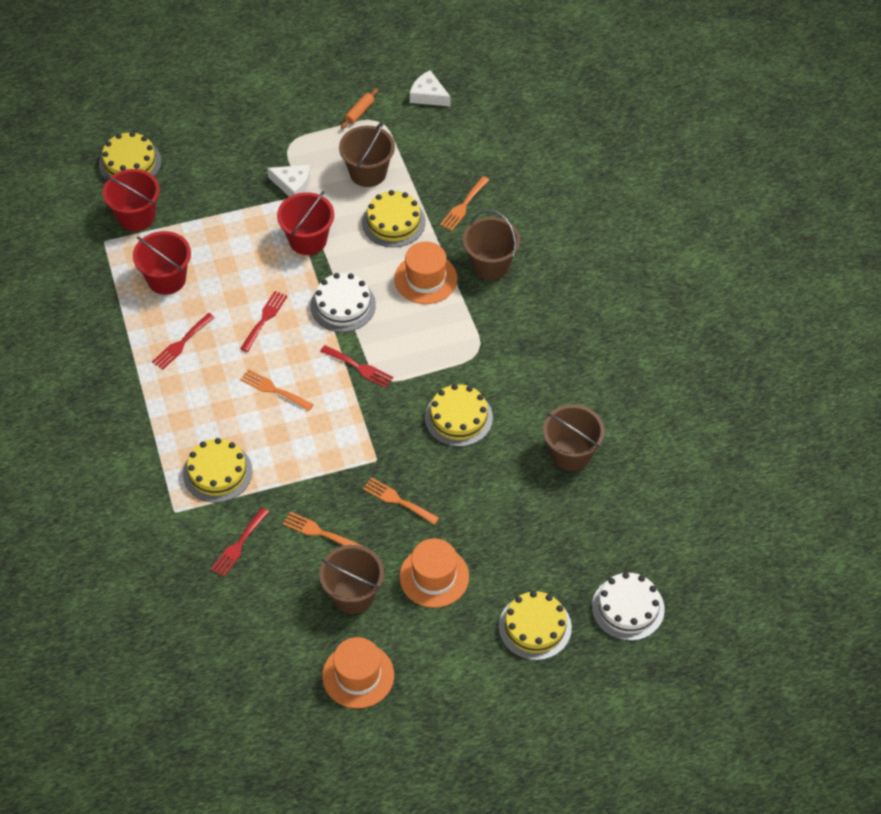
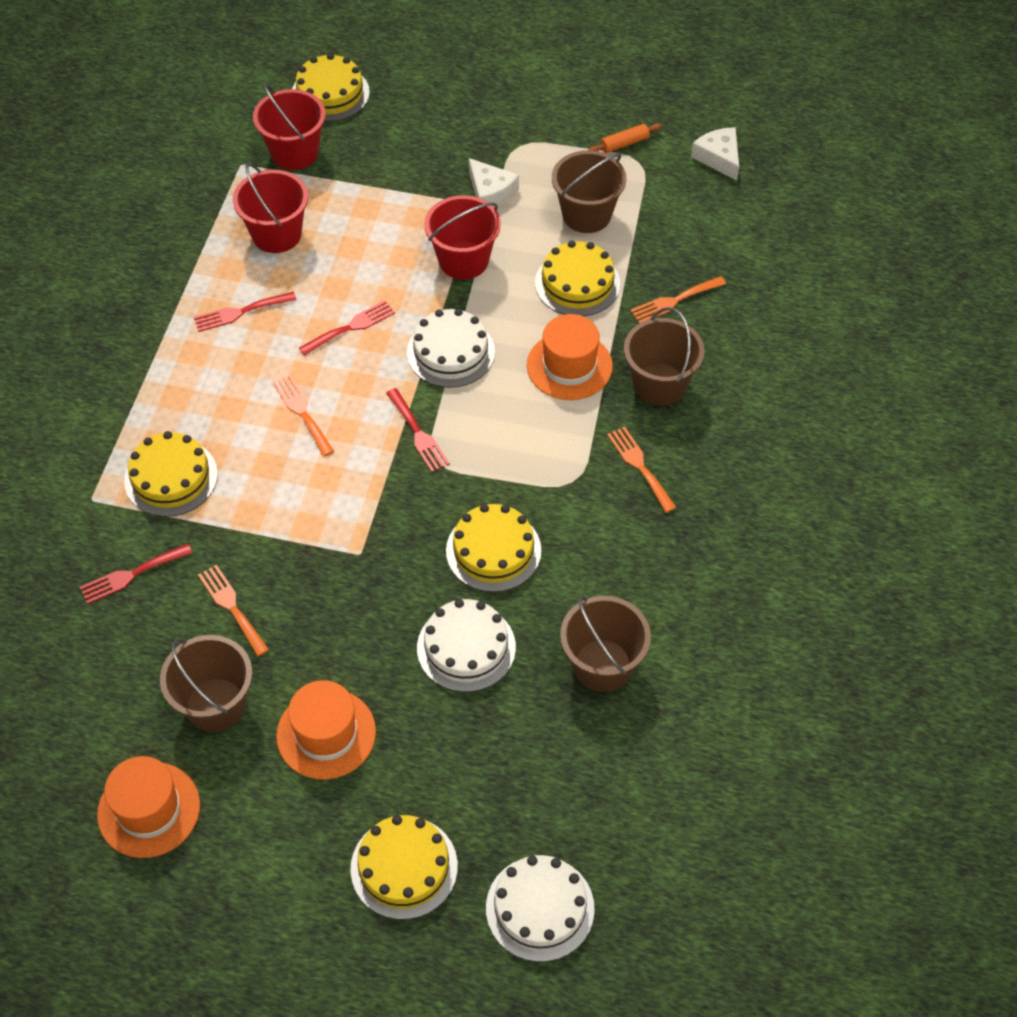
camera: 30 degrees right, 0 degrees up
(397, 500) = (350, 615): orange fork -> orange fork (639, 466)
(483, 484) = (466, 647): none -> white cake

